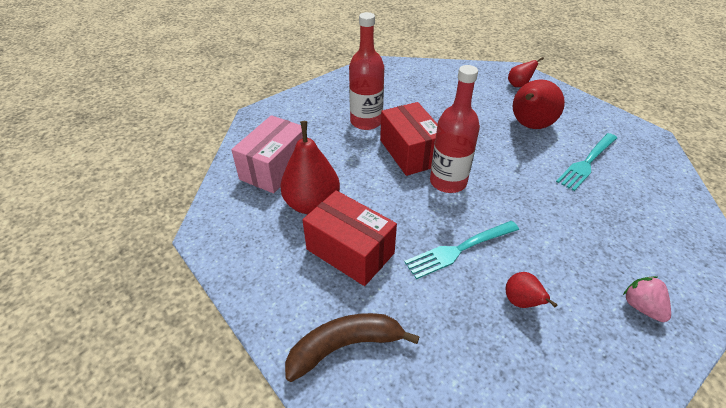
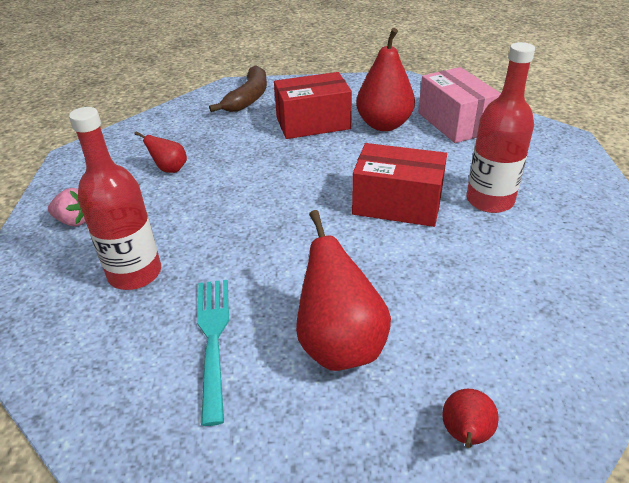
camera: 130 degrees right, 5 degrees down
(448, 182) = (324, 204): red bottle -> red bottle (135, 273)
(459, 249) = (246, 168): turquoise fork -> none

